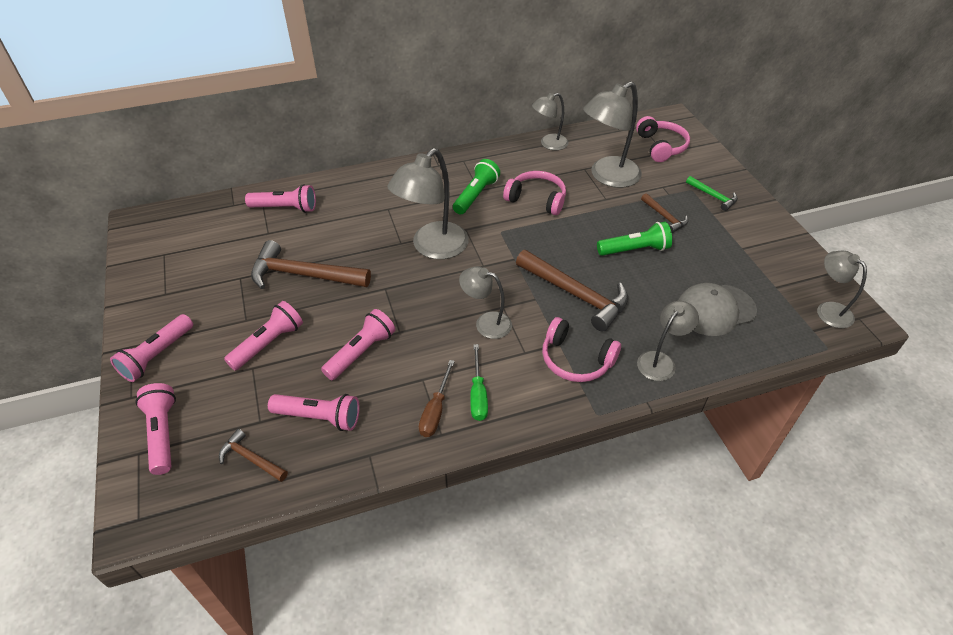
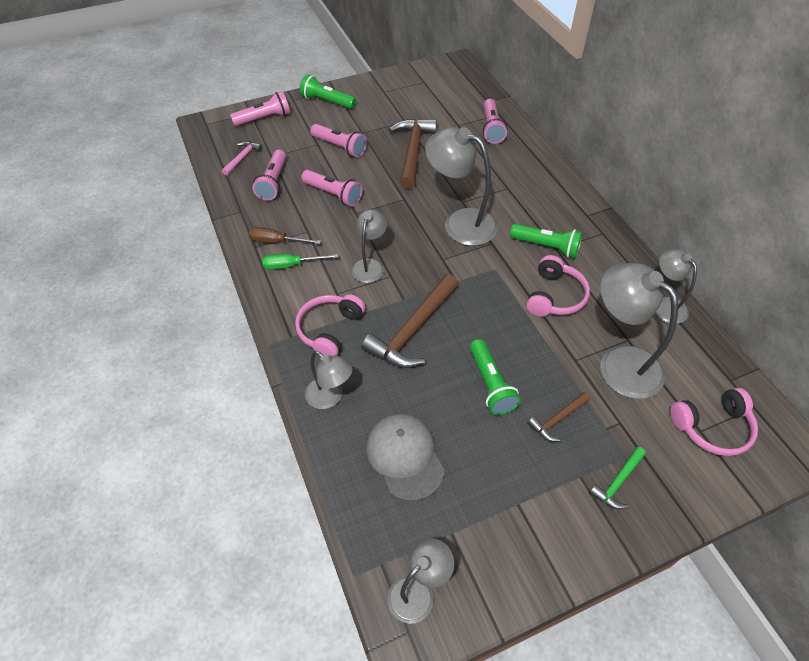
camera: 85 degrees right, 5 degrees up
(157, 355) = (327, 101): pink flashlight -> green flashlight
(251, 459) = (242, 158): brown hammer -> pink hammer

